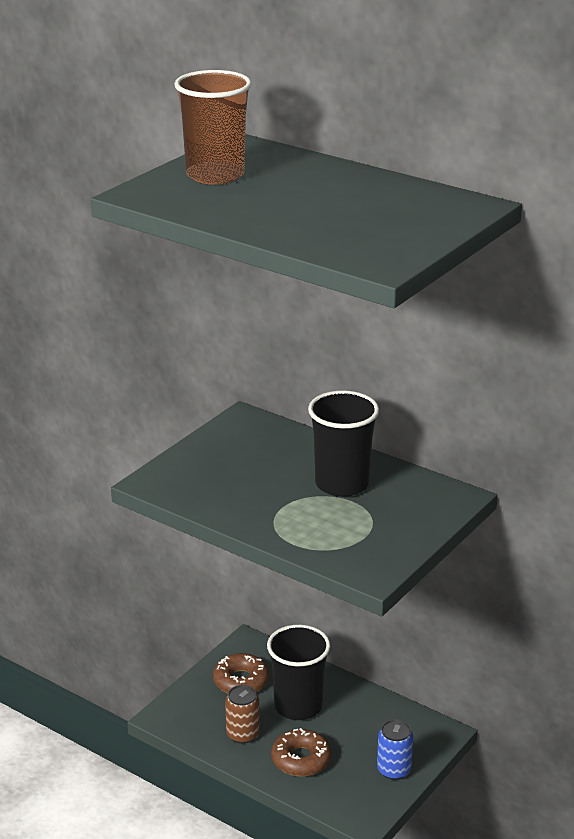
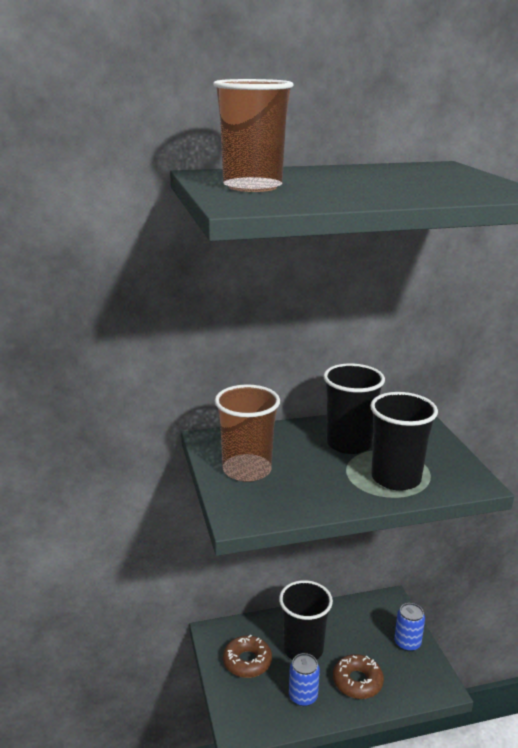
camera: 50 degrees left, 5 degrees down
(223, 455) = (247, 470): none -> brown cup
(242, 734) = (303, 696): brown can -> blue can
(316, 529) = (396, 478): none -> black cup

